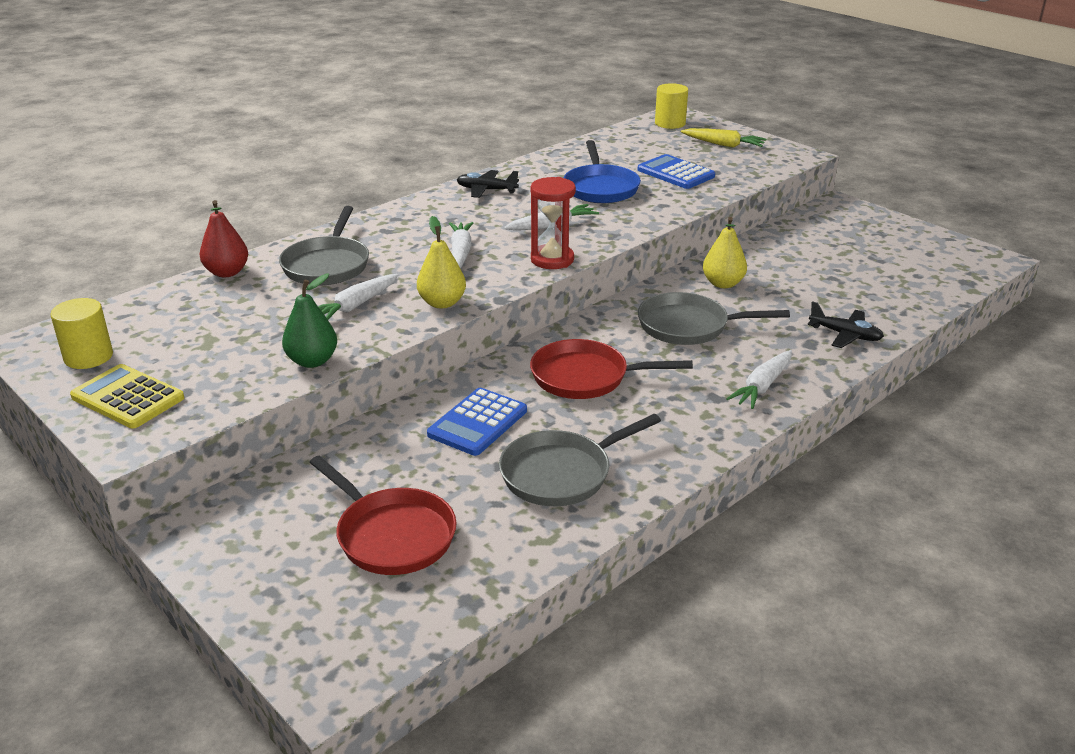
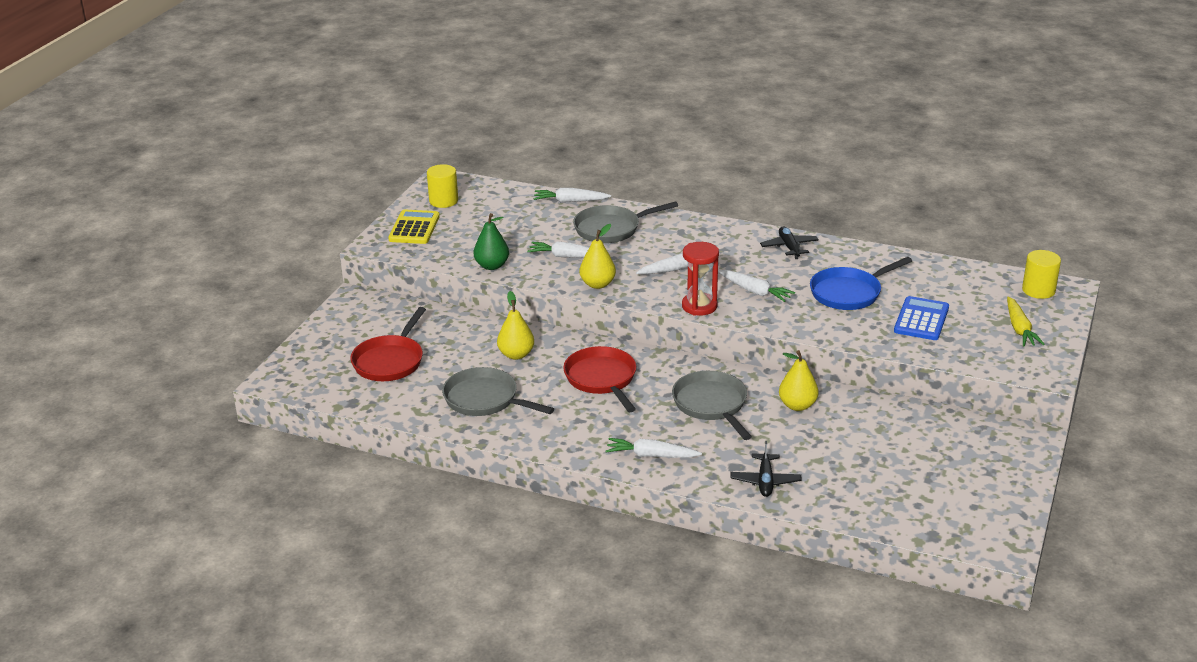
camera: 65 degrees right, 0 degrees up
(227, 272) = (570, 201): red pear -> white carrot
(477, 423) = (516, 355): blue calculator -> yellow pear

